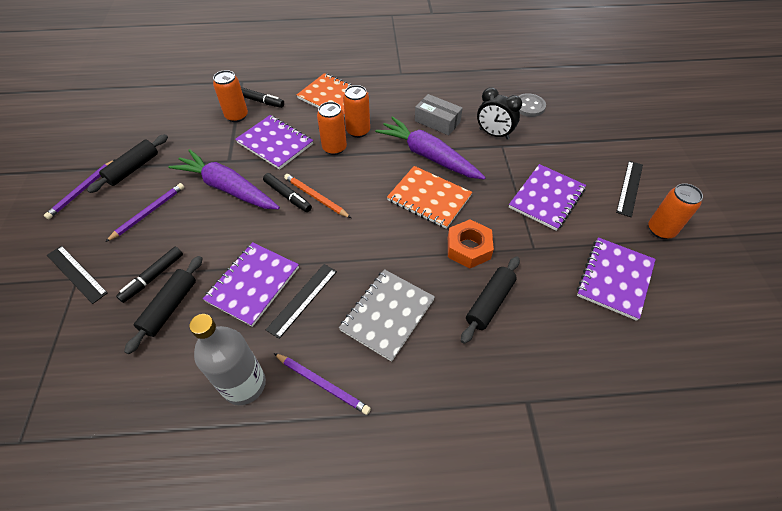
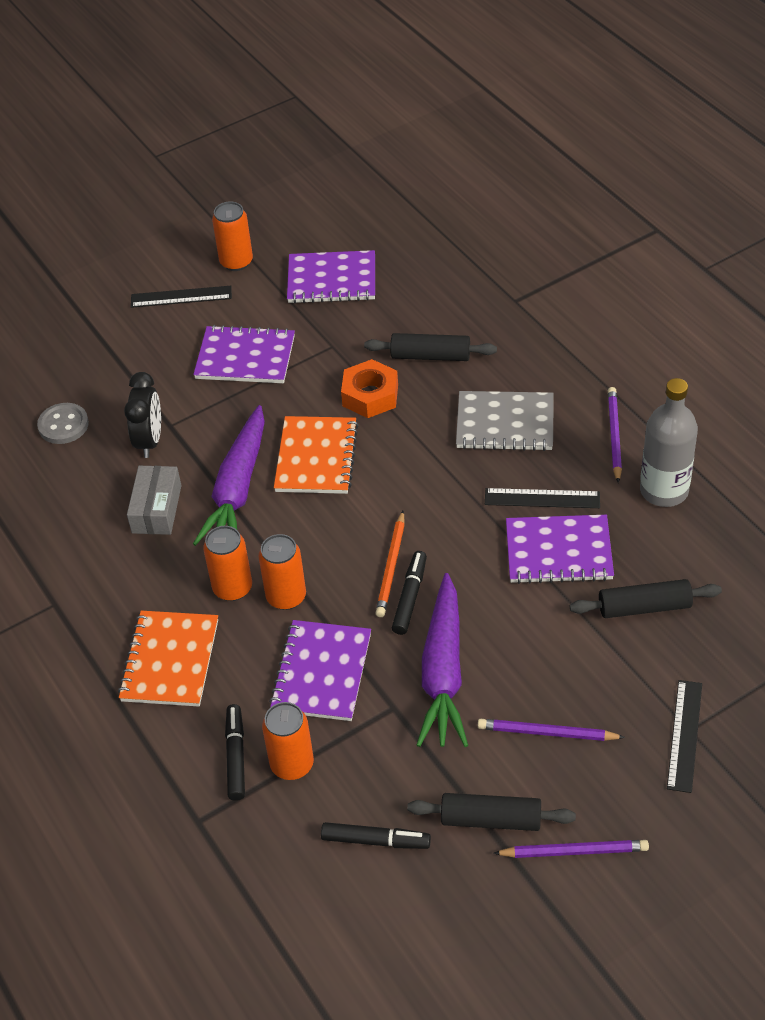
camera: 115 degrees left, 5 degrees down
(153, 277) = (625, 651): black marker -> black marker (375, 840)

